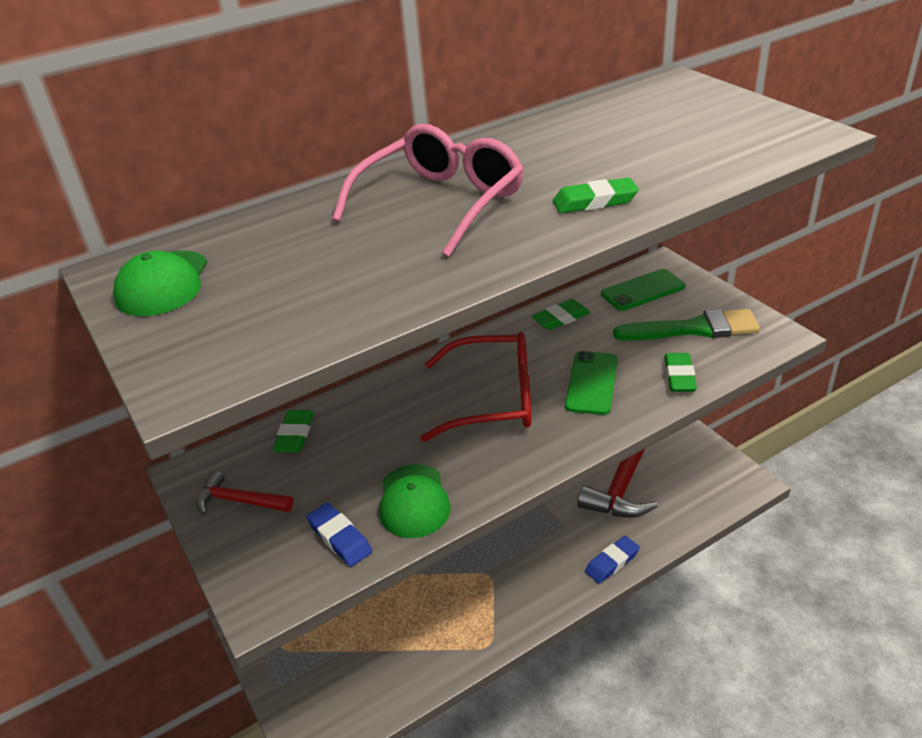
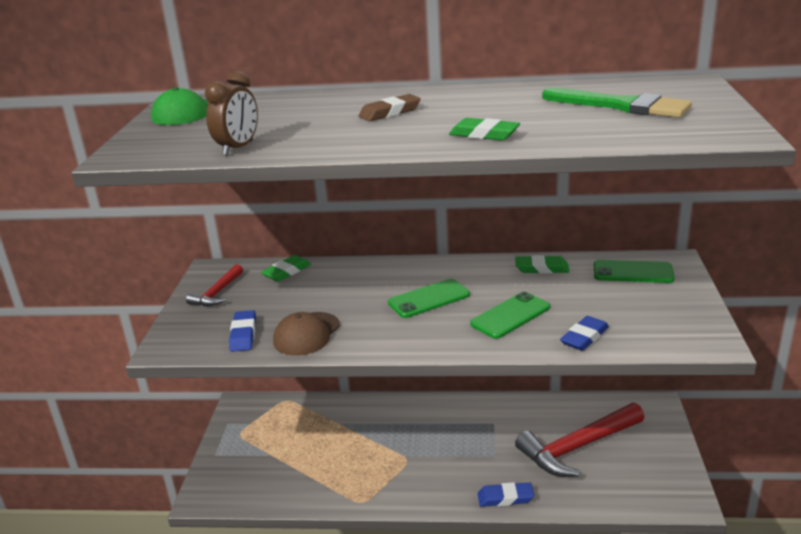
camera: 35 degrees right, 10 degrees down
(239, 501) = (217, 293): red hammer -> red hammer turned 120 degrees counterclockwise
(338, 314) = (238, 148): none -> brown clock
(413, 501) = (307, 334): green cap -> brown cap
(441, 203) = (390, 112): pink glasses -> brown eraser
(493, 399) = (429, 299): red glasses -> green phone
(679, 376) = (584, 337): green eraser -> blue eraser
(694, 329) = (641, 311): green brush -> green brush (622, 106)

